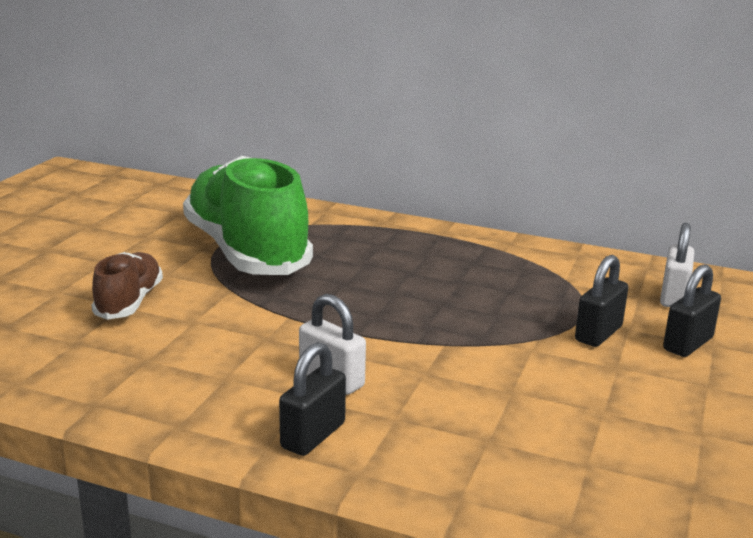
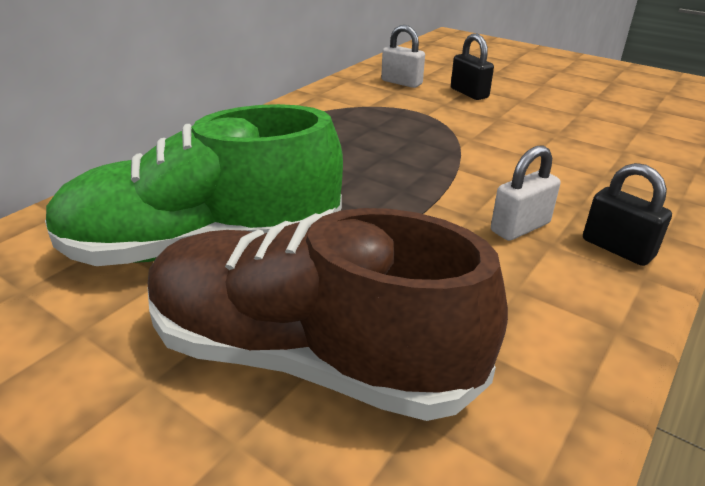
camera: 75 degrees left, 10 degrees up
(129, 302) = (308, 356): brown shoe -> brown shoe, size x2.06
(598, 334) = (451, 113): black padlock -> none

